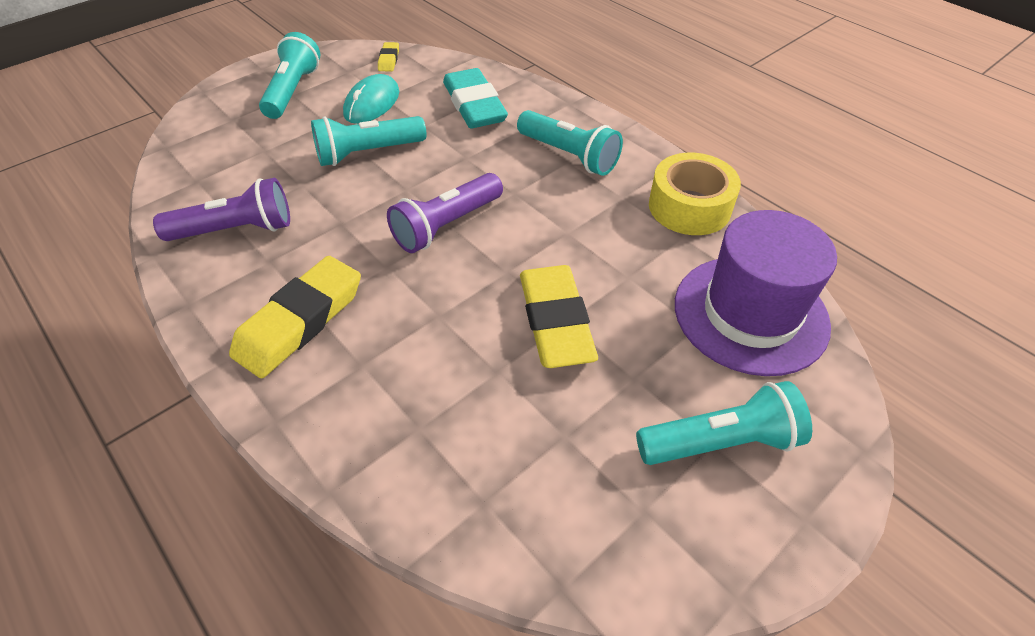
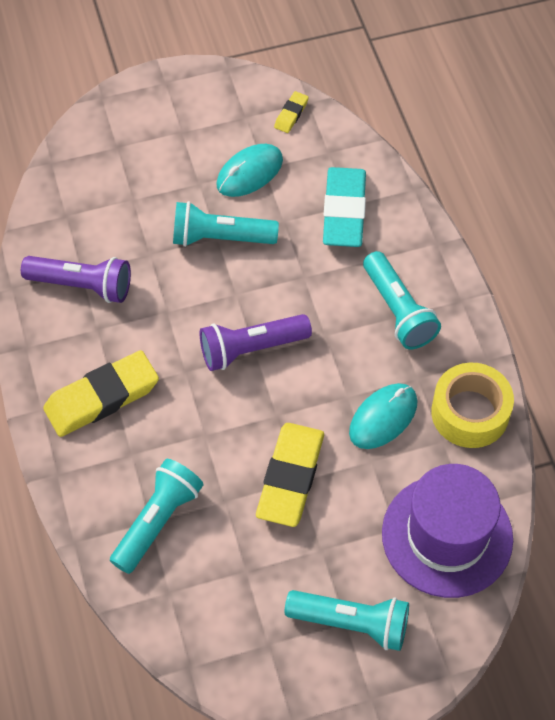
camera: 25 degrees right, 10 degrees up
(293, 91) = (183, 127): turquoise flashlight -> turquoise flashlight (158, 521)
(613, 237) = (383, 417): none -> turquoise mouse

